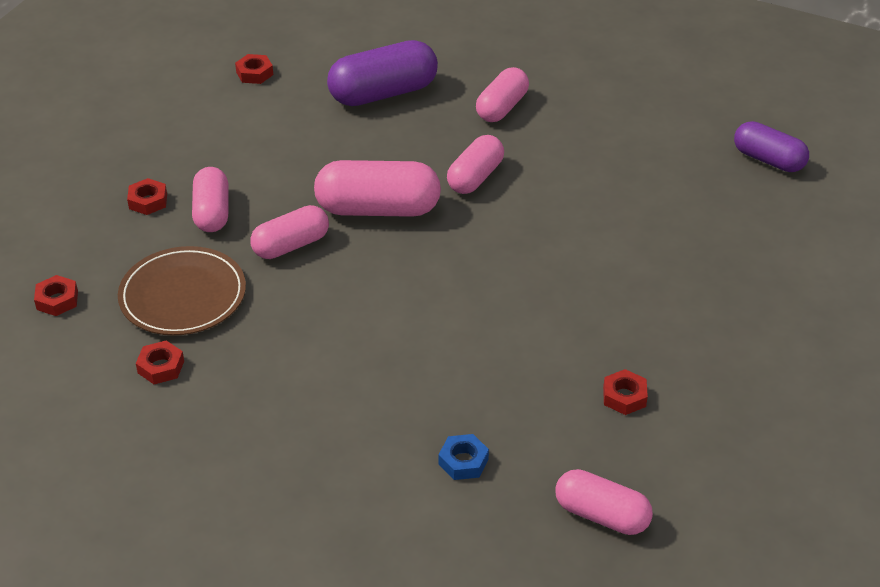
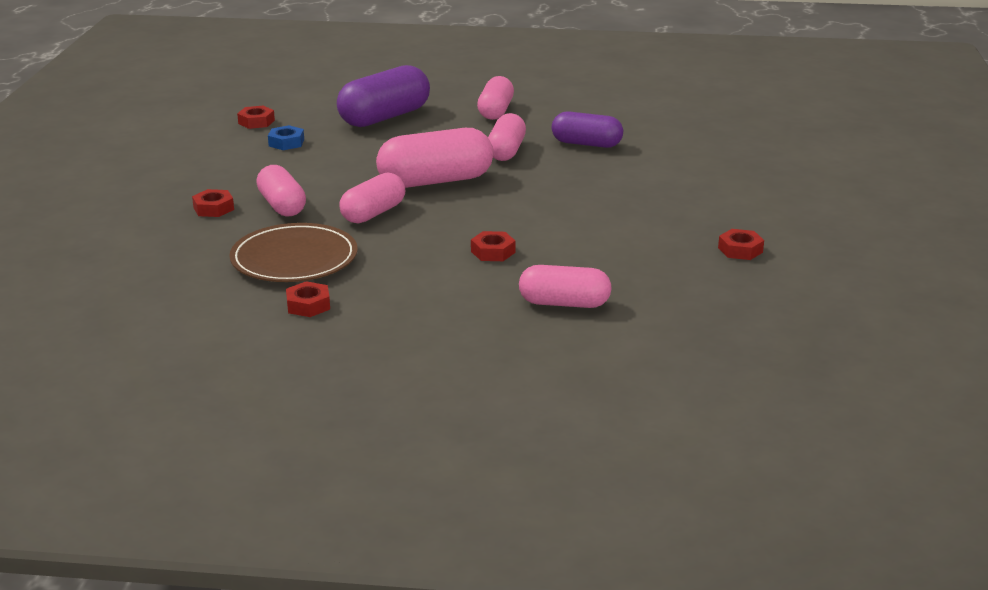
camera: 20 degrees left, 15 degrees down
(57, 300) = (169, 282): red nut -> red nut (493, 252)
(463, 461) = (638, 311): blue nut -> blue nut (286, 143)
(601, 515) = (783, 319): pink capsule -> pink capsule (564, 303)
(768, 160) = (737, 109): purple capsule -> purple capsule (586, 144)

